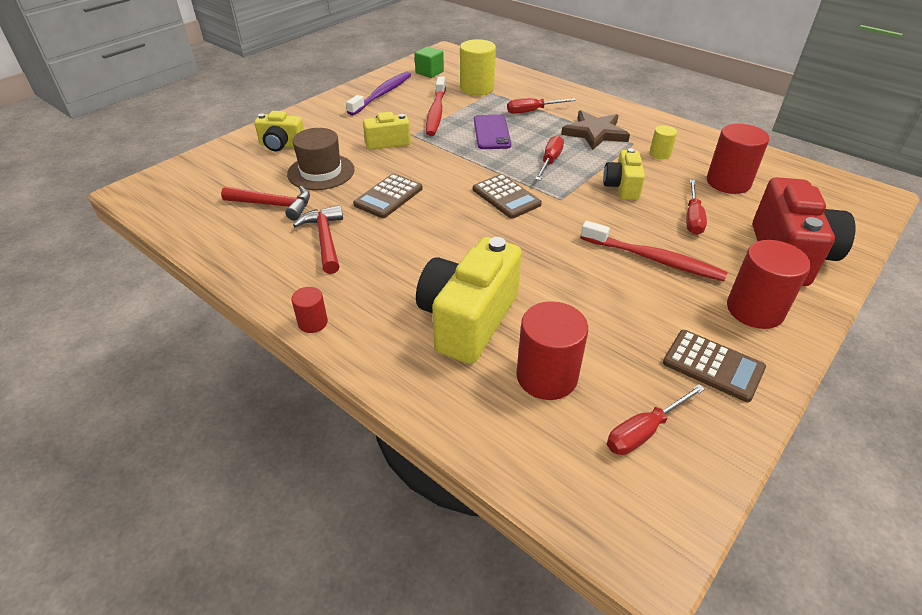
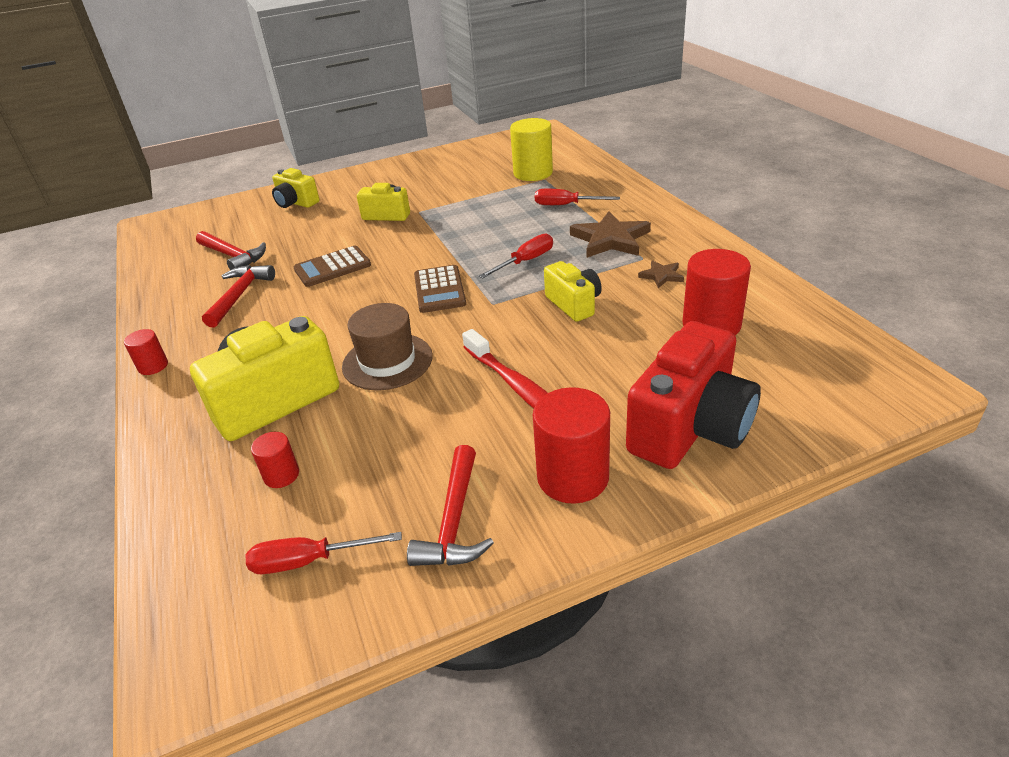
camera: 30 degrees right, 5 degrees down
(321, 172) = (301, 233): brown hat -> brown hat (387, 361)
(382, 94) = (433, 167): purple toothbrush -> none
(429, 72) = (503, 150): green cube -> none
(436, 112) = (465, 192): red toothbrush -> none
(492, 132) = (498, 221): purple phone -> none
(546, 376) = (281, 475): red cylinder -> red cylinder, size x0.52
(622, 187) = (574, 304): yellow camera -> yellow camera turned 120 degrees clockwise
(660, 154) = (661, 276): yellow cylinder -> brown star
(692, 218) = (618, 356): red screwdriver -> none
(713, 366) = (454, 521): brown calculator -> red hammer

